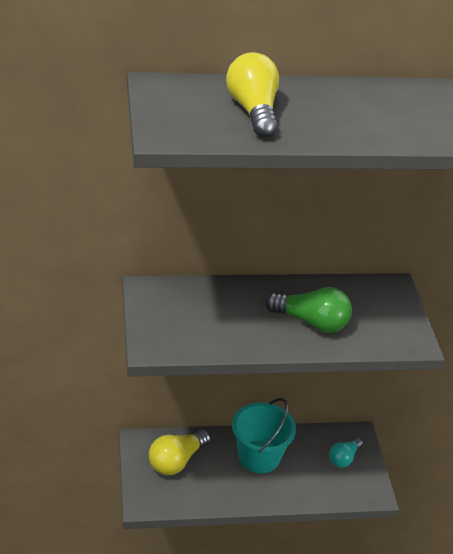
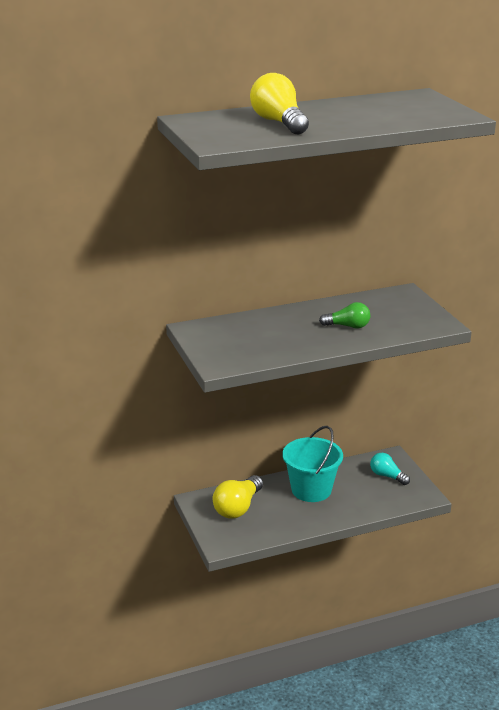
camera: 10 degrees left, 10 degrees down
(311, 322) = (348, 326): green light bulb -> green light bulb, size x0.64
(344, 458) = (387, 476): turquoise light bulb -> turquoise light bulb turned 105 degrees clockwise

